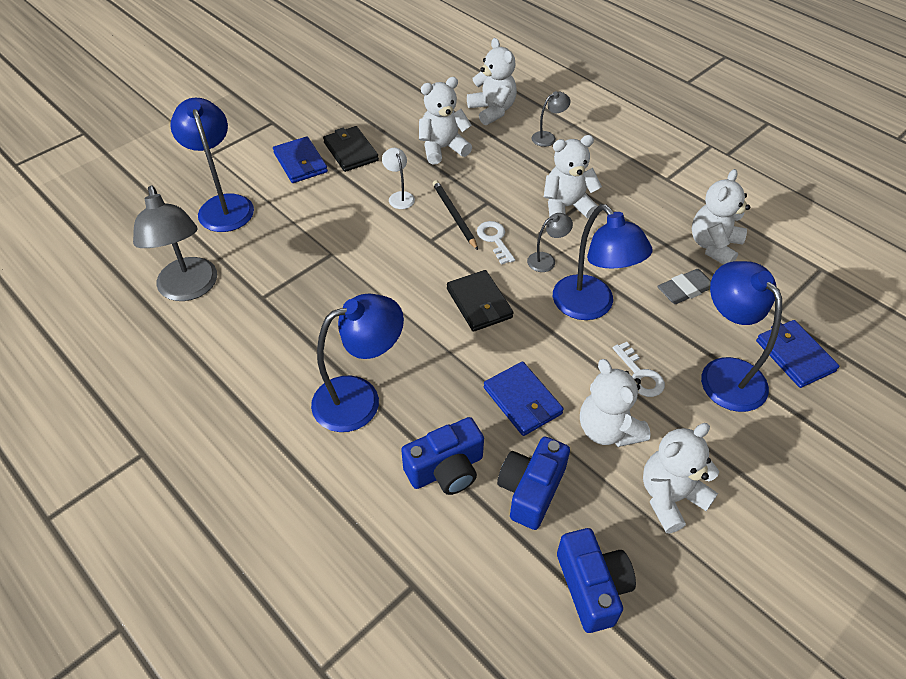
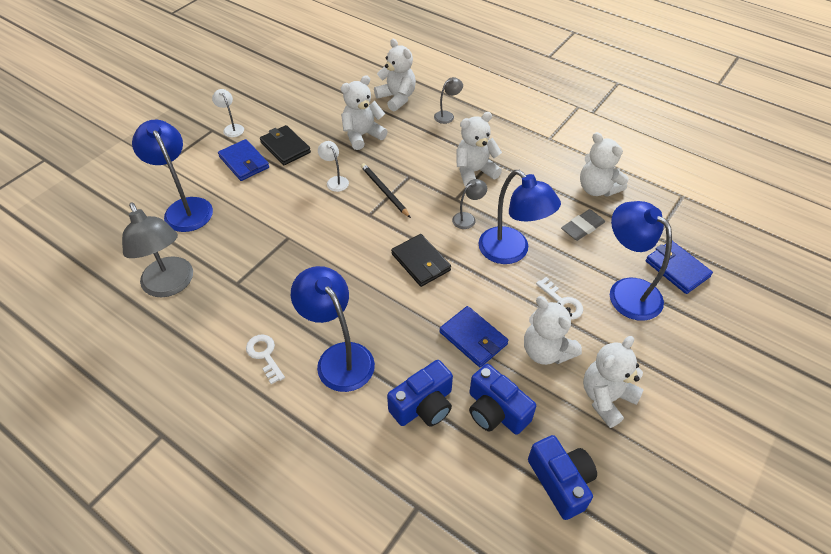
camera: 10 degrees left, 0 degrees up
(295, 122) = (232, 128): none -> white lamp
(360, 398) = (339, 357): blue lamp -> blue lamp turned 90 degrees counterclockwise
(494, 239) = (422, 207): white key -> white key (264, 355)
(531, 490) = (495, 411): blue camera -> blue camera turned 60 degrees counterclockwise
(713, 246) = (597, 189): white teddy bear -> white teddy bear turned 60 degrees counterclockwise

